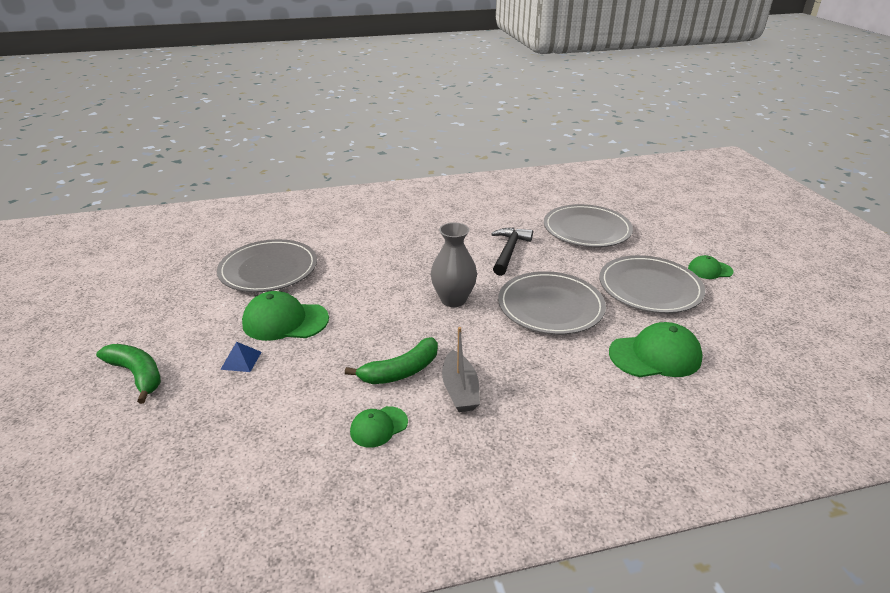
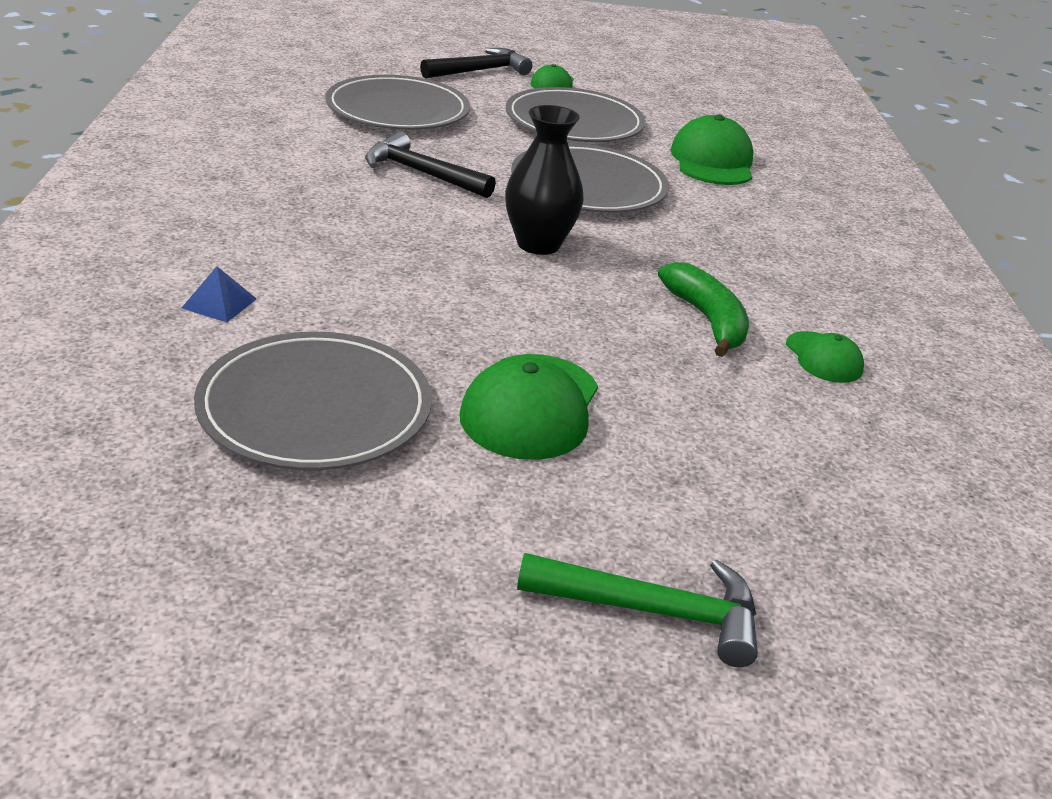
camera: 80 degrees left, 0 degrees up
(137, 375) = (653, 611): green banana -> green hammer
(241, 360) = (640, 468): blue pyramid -> blue pyramid (219, 303)
(453, 299) = (538, 244): grey vase -> black vase
(460, 390) = (755, 286): grey boat -> none
(688, 242) = (480, 71): none -> black hammer

